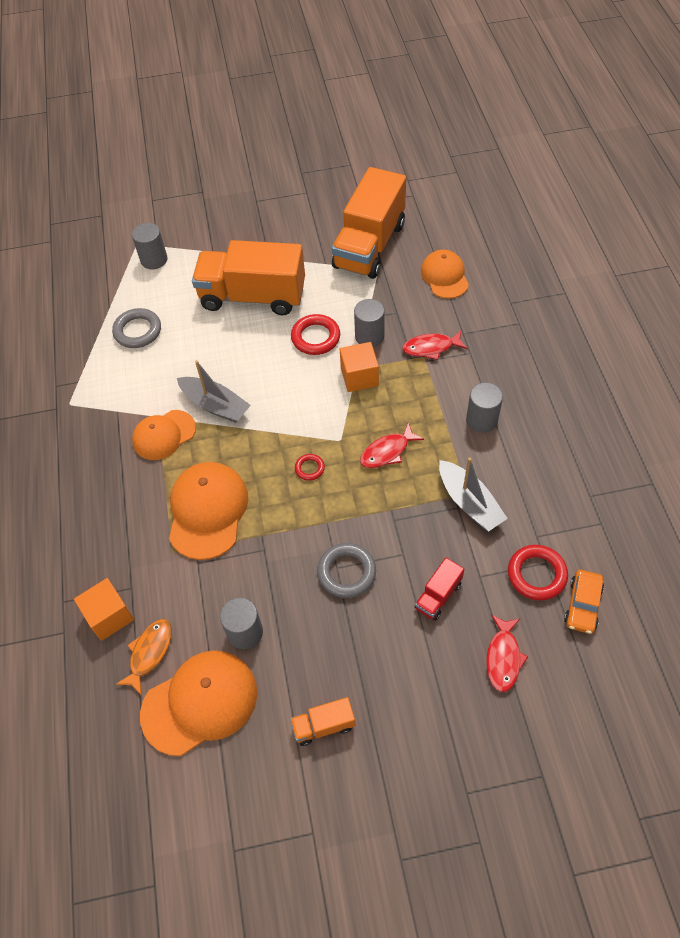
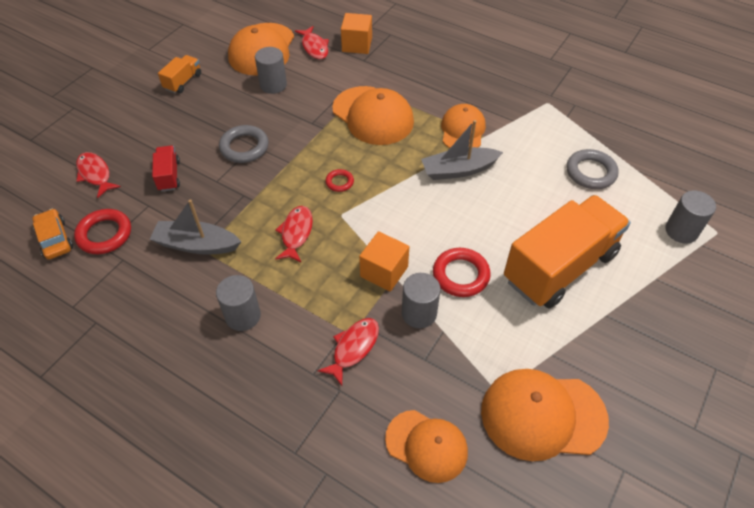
camera: 130 degrees right, 5 degrees down
(149, 653) = (314, 47): orange fish -> red fish
(369, 246) = (542, 415): orange truck -> orange cap

